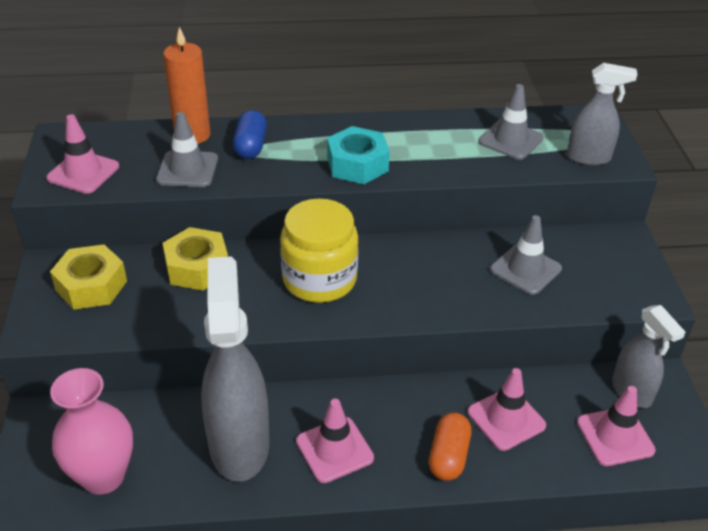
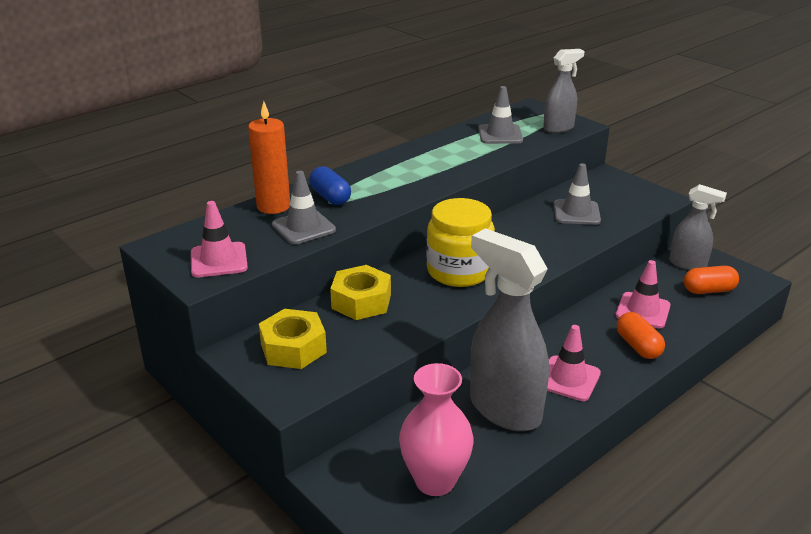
camera: 35 degrees left, 10 degrees down
(357, 164) = (423, 181): turquoise nut -> none
(615, 436) = (708, 290): pink traffic cone -> orange capsule

